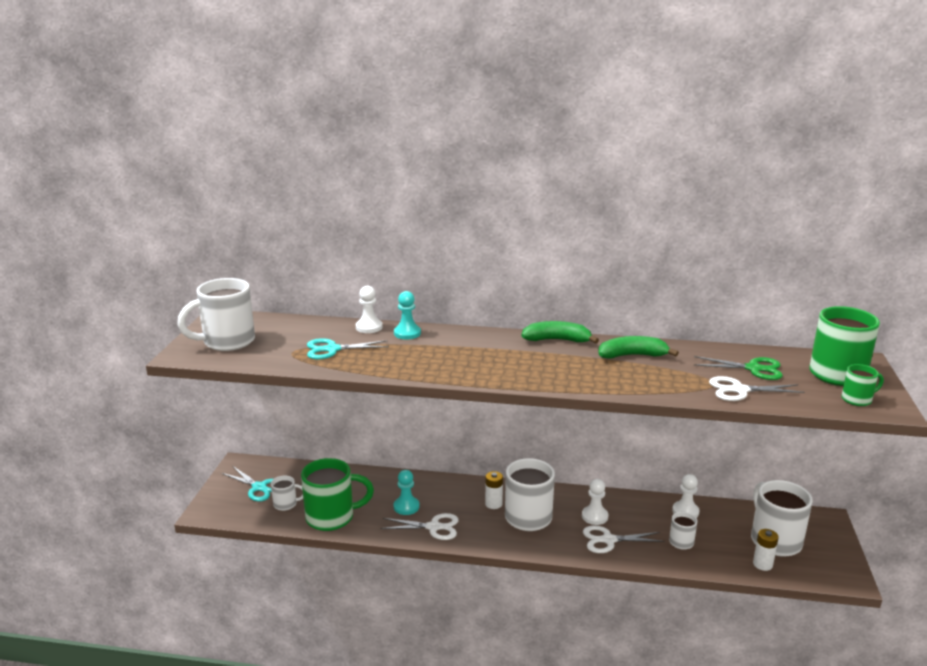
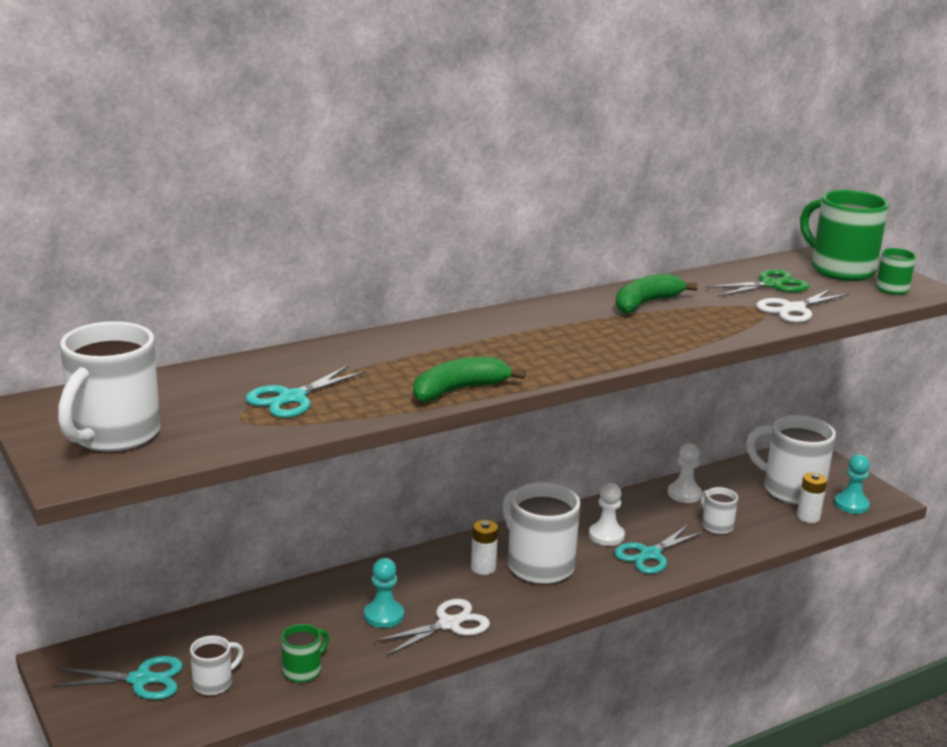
camera: 40 degrees left, 0 degrees up
(332, 517) = (303, 670): green mug -> green mug, size x0.50
(369, 327) = (290, 357): white pawn -> none
(407, 333) = (355, 350): turquoise pawn -> turquoise pawn (851, 504)
(557, 340) = (543, 308): green banana -> green banana (459, 390)
(608, 540) = (650, 554): white scissors -> turquoise scissors

